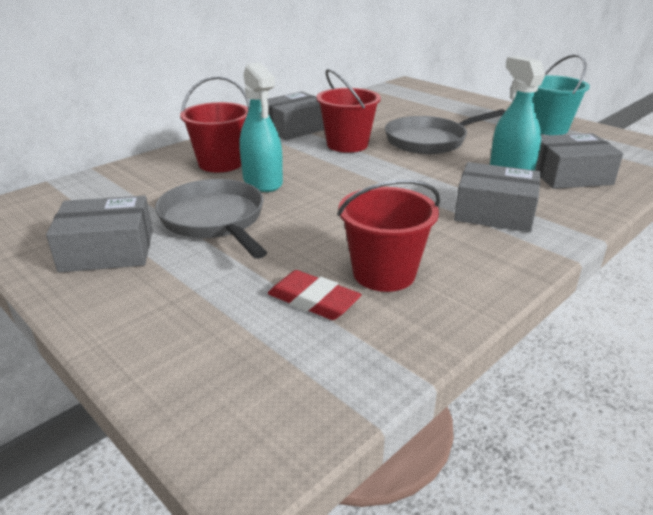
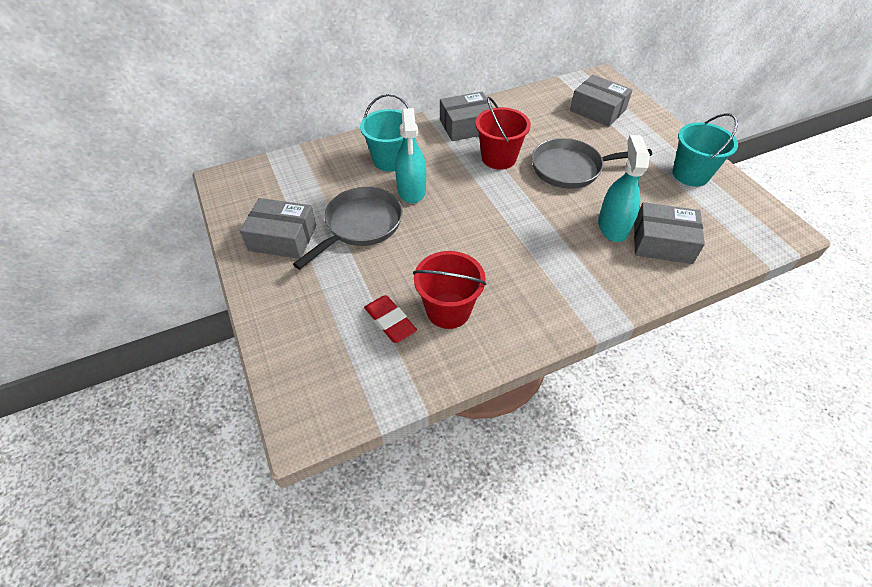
camera: 20 degrees right, 20 degrees up
(215, 220) = (360, 225): grey pan -> grey pan turned 45 degrees clockwise
(220, 163) = (390, 160): red bucket -> turquoise bucket
(494, 212) = (567, 270): grey box -> grey box (597, 110)

